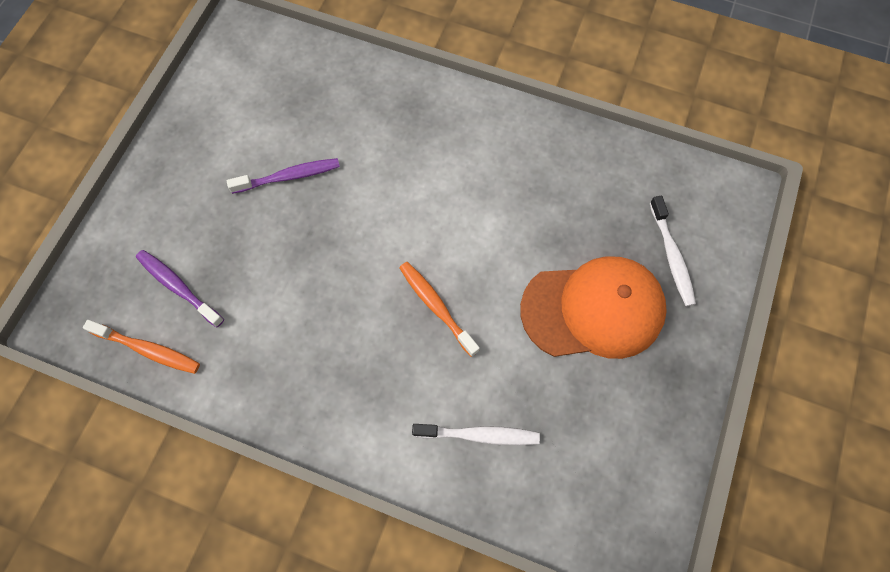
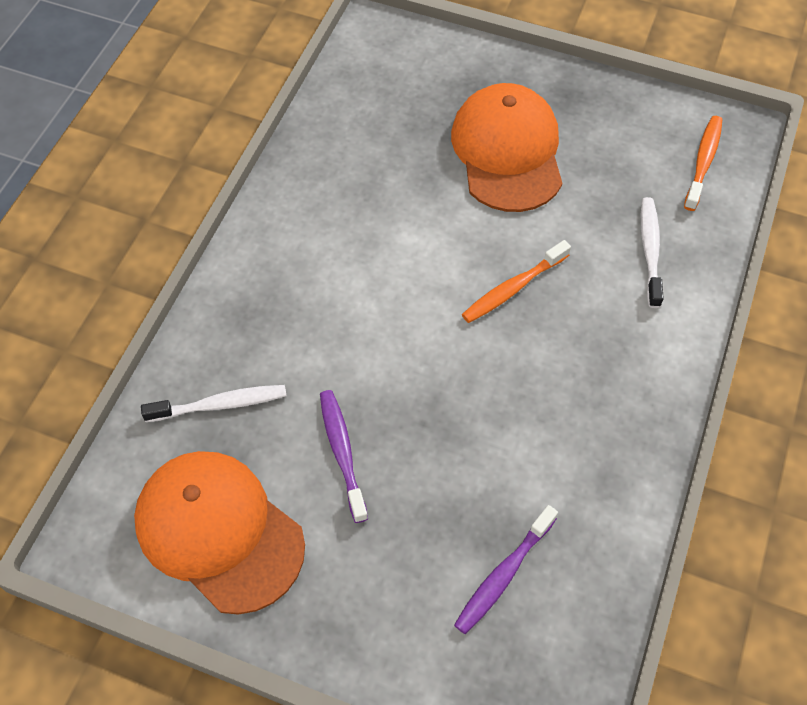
camera: 90 degrees left, 10 degrees down
(148, 349) = (591, 601): orange toothbrush -> orange toothbrush (703, 162)
(236, 102) = (219, 531): none -> orange cap
(671, 256) = (446, 86): white toothbrush -> white toothbrush (220, 404)

